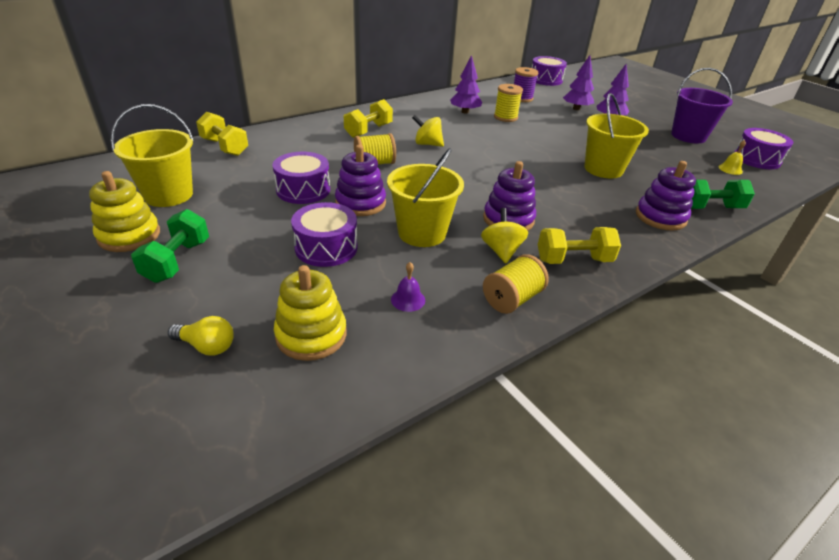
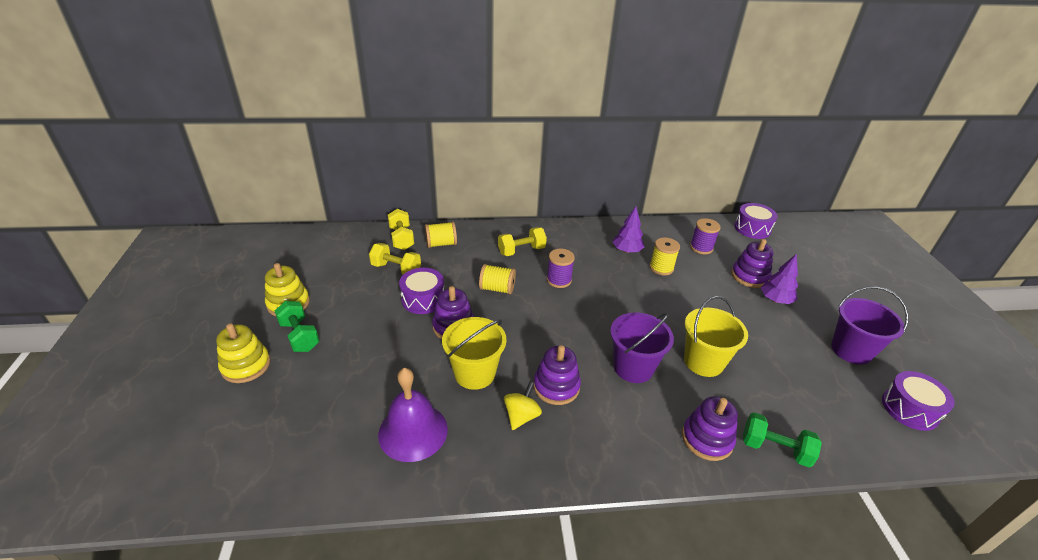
camera: 30 degrees right, 0 degrees up
(168, 195) = (334, 275): yellow bucket -> none
(177, 261) = (299, 336): green dumbbell -> green dumbbell turned 75 degrees counterclockwise
(207, 346) = (268, 413): yellow light bulb -> none
(311, 335) = (330, 432): yellow stacking toy -> yellow stacking toy (246, 365)
(326, 247) = (396, 360): purple drum -> none
(408, 299) = (413, 431): purple bell -> purple bell, size x2.49
(427, 144) = (559, 280): yellow spinning top -> purple spool
(512, 299) = (488, 465): yellow spool -> yellow spool (441, 244)
(556, 188) = (633, 367): none -> purple bucket
(573, 260) = (574, 451): yellow dumbbell -> yellow dumbbell (396, 269)
(576, 109) = (749, 276): purple tree -> purple stacking toy
(730, 169) = (857, 410): yellow bell -> none

